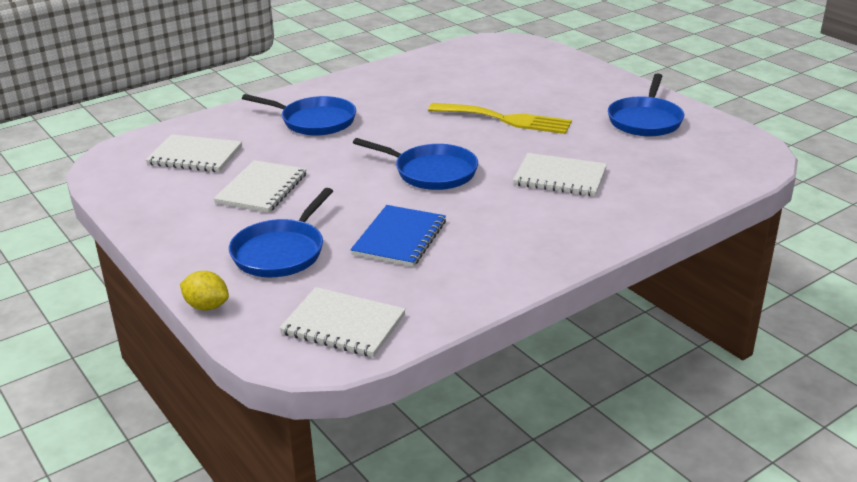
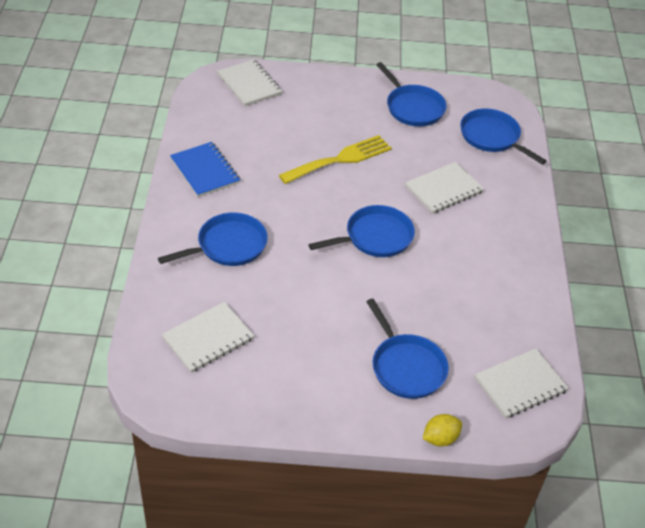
camera: 55 degrees left, 15 degrees up
(261, 189) = (305, 330): white notebook -> white notebook (249, 84)
(399, 238) = (445, 302): blue notebook -> blue notebook (205, 171)
(689, 171) = (492, 137): none -> blue pan

